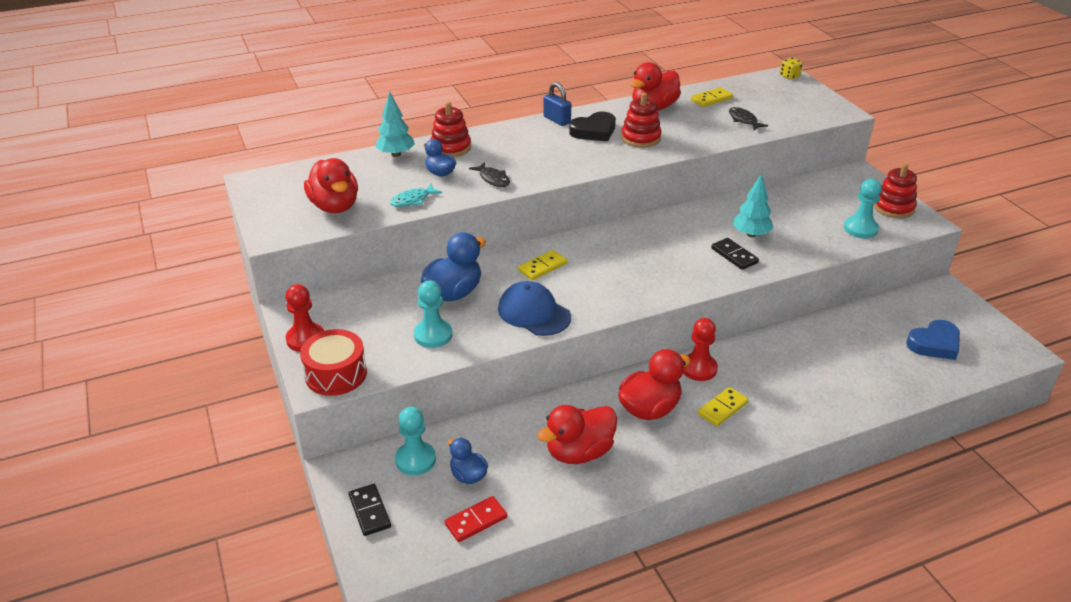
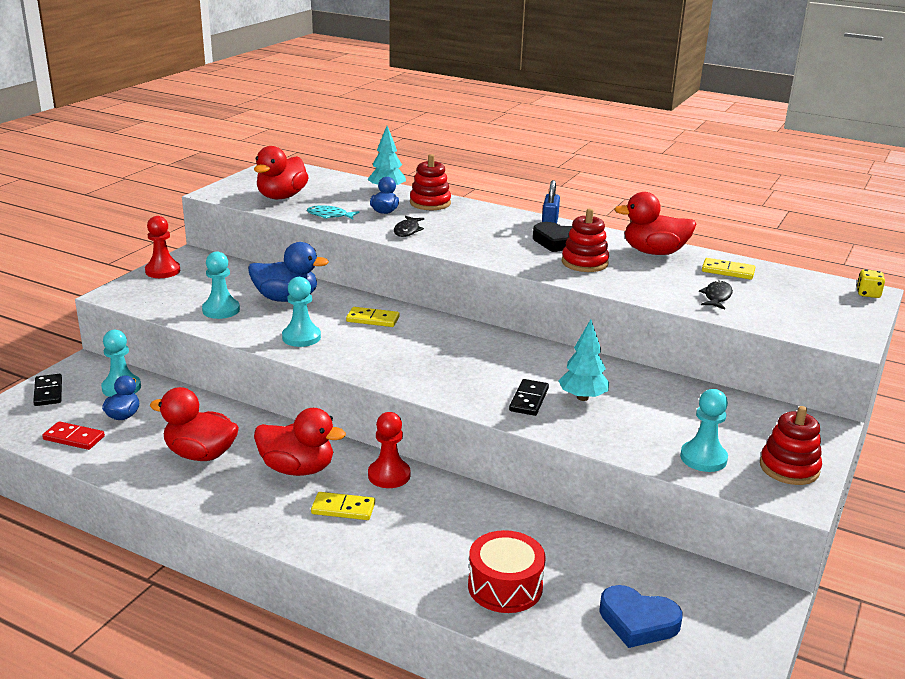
camera: 50 degrees right, 10 degrees down
(336, 374) = (133, 294): red drum -> red drum (505, 586)
(369, 511) = (48, 392): black domino -> black domino turned 45 degrees counterclockwise
(534, 313) = (301, 337): blue cap -> turquoise pawn

